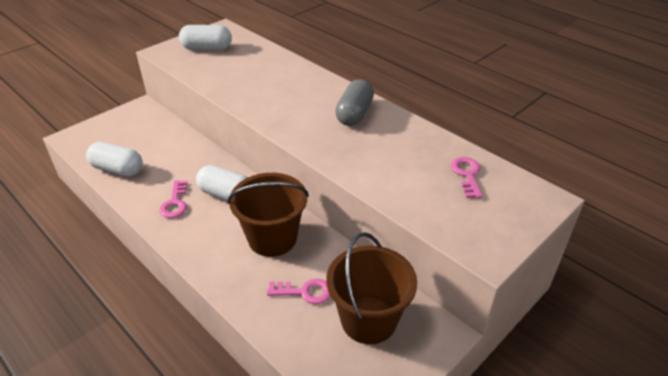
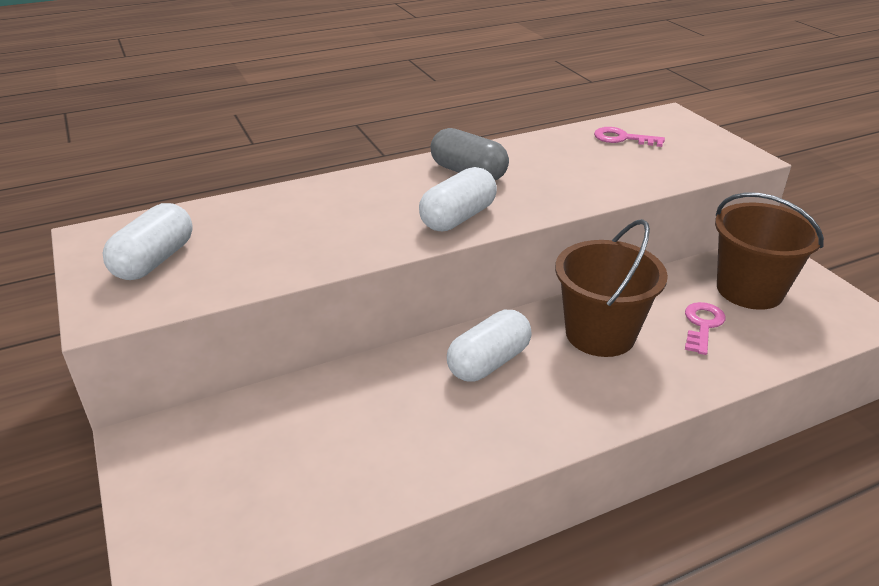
camera: 70 degrees left, 5 degrees down
(117, 169) = (344, 492): white capsule -> white capsule (458, 218)
(175, 203) = (484, 421): pink key -> none

